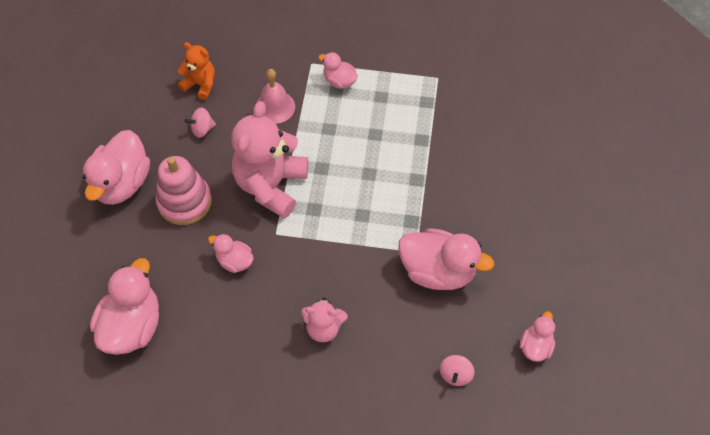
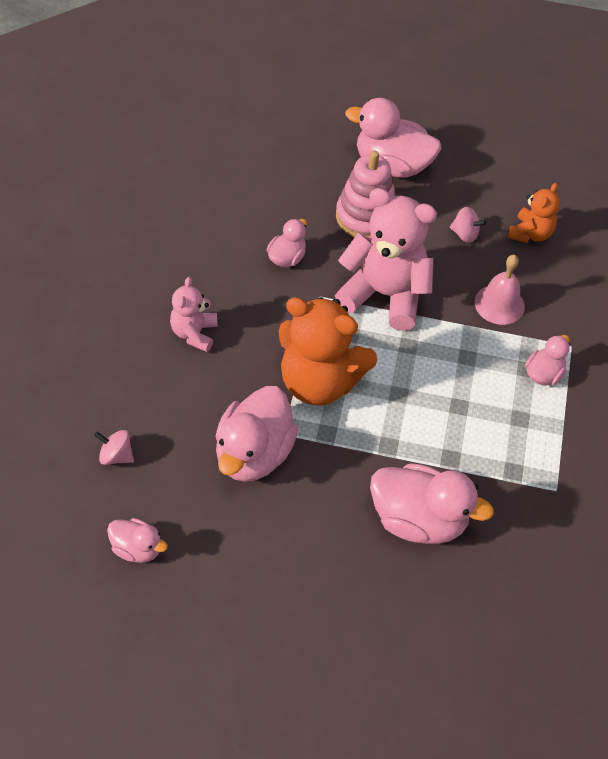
camera: 90 degrees right, 5 degrees down
(132, 326) = (220, 174): pink duck -> pink duck (418, 520)
(202, 129) = (465, 234): pink spinning top -> pink spinning top turned 135 degrees clockwise
(363, 229) = (319, 382): none -> orange teddy bear

